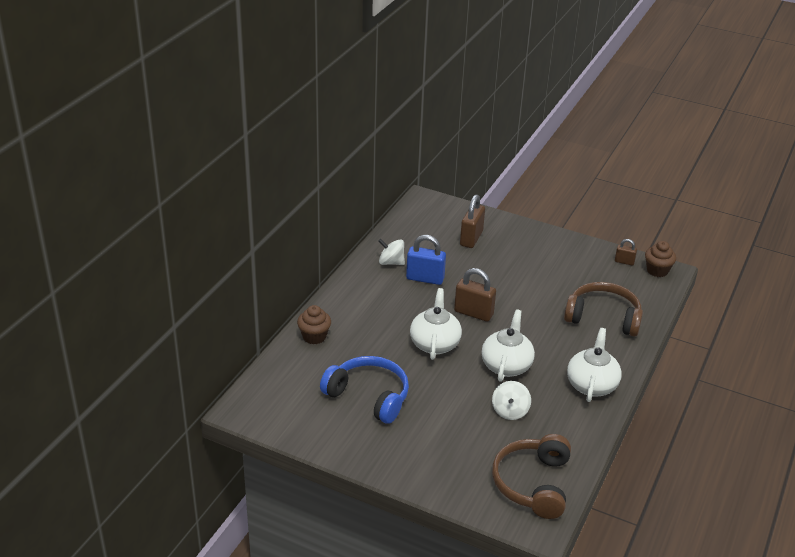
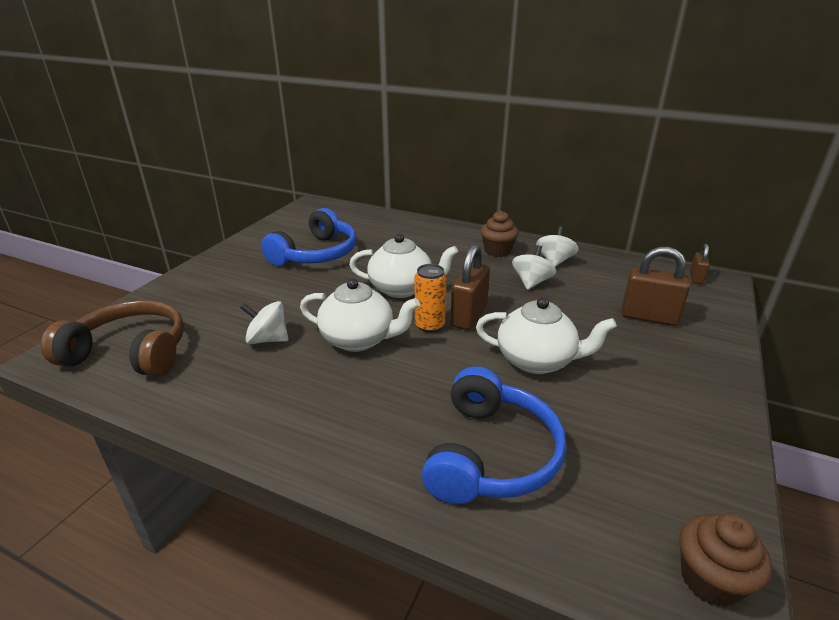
camera: 90 degrees right, 5 degrees down
(314, 336) = (409, 227): brown cupcake -> brown cupcake (497, 251)
(425, 278) = (531, 282): blue padlock -> white spinning top
(486, 332) = (429, 325): none -> orange can
(592, 385) = (305, 423): white teapot -> white teapot (537, 361)
(603, 317) = (490, 454): brown headphones -> blue headphones
(624, 262) = (706, 511): brown padlock -> brown padlock (696, 278)

